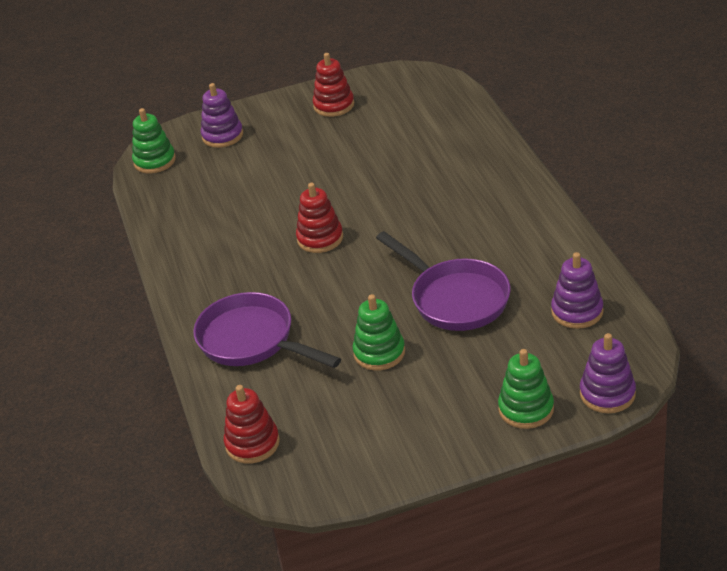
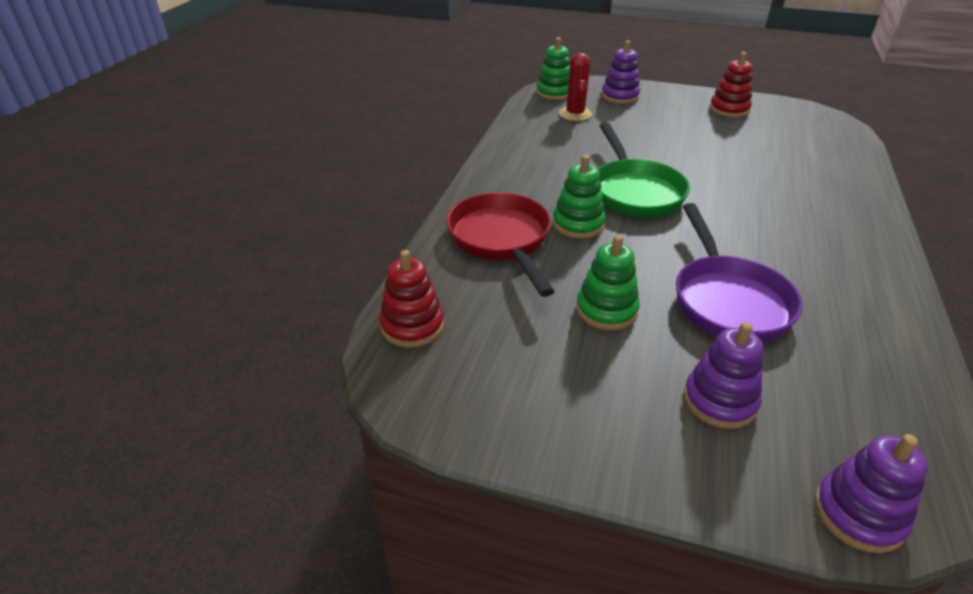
camera: 30 degrees right, 0 degrees up
(198, 178) = (575, 114): none -> red cactus
(252, 341) = (501, 240): purple pan -> red pan
(320, 238) = (635, 191): red stacking toy -> green pan
(526, 409) = (729, 465): green stacking toy -> green stacking toy (578, 224)
(577, 311) = (872, 386): purple stacking toy -> purple stacking toy (719, 401)

